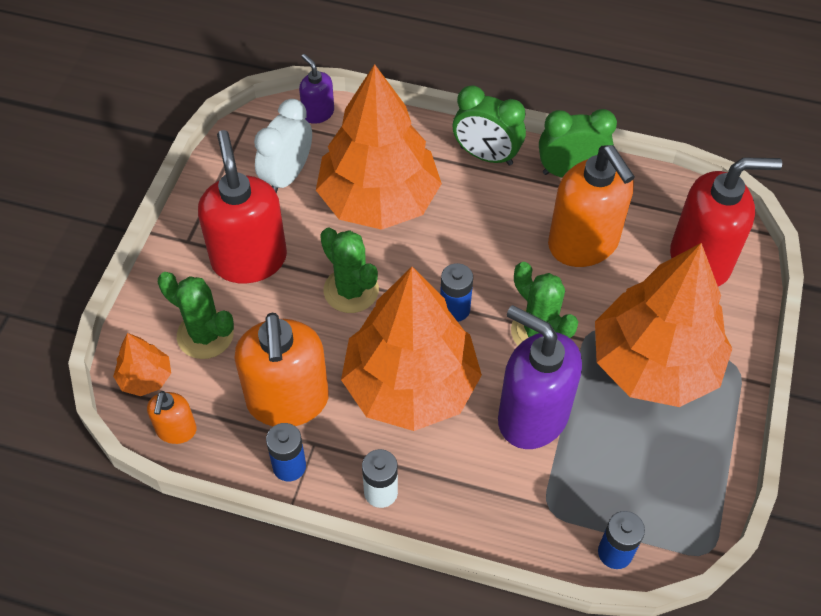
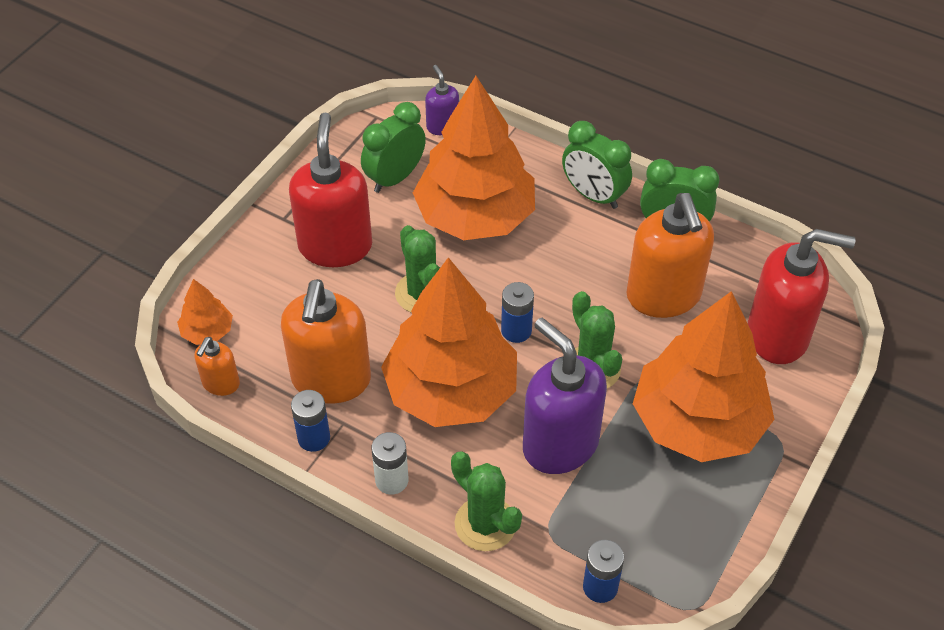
camera: 15 degrees right, 5 degrees down
(205, 335) = (273, 305): green cactus -> green cactus (485, 524)
(287, 176) = (395, 178): white clock -> green clock

